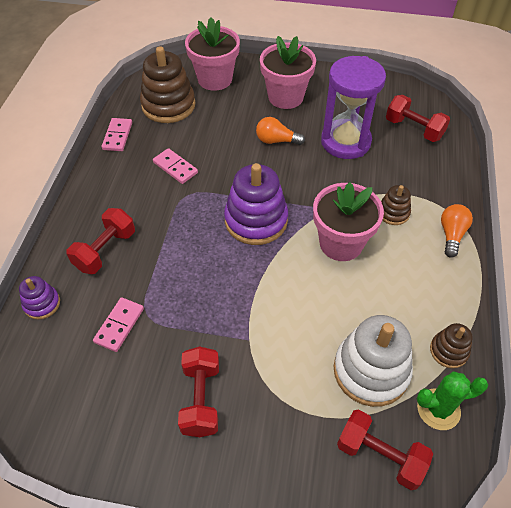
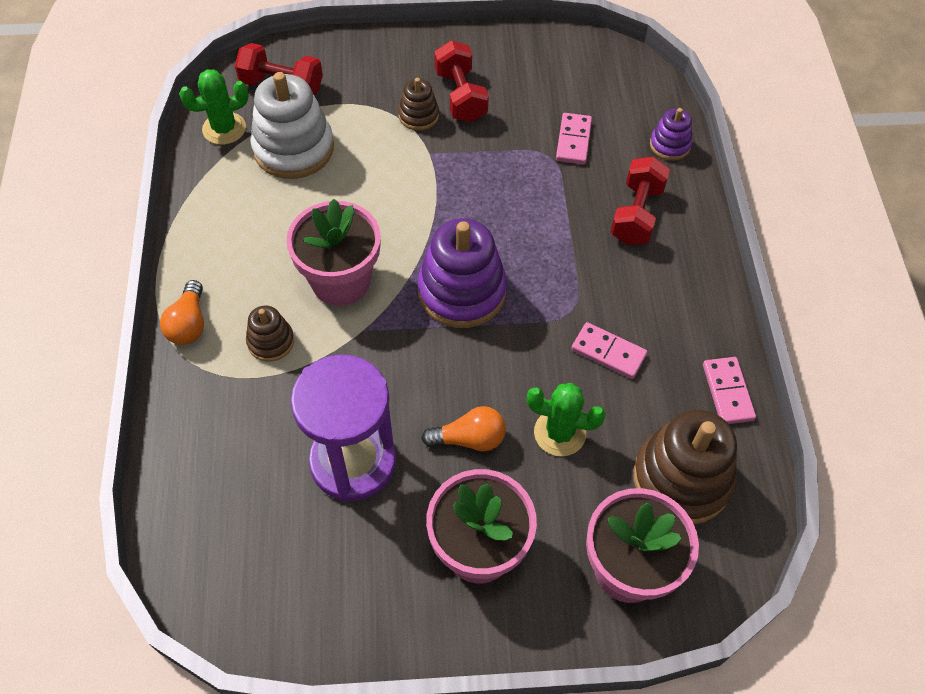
camera: 165 degrees right, 5 degrees up
(224, 134) = (559, 433): none -> green cactus
(414, 129) = (234, 519): red dumbbell -> none
(448, 351) = (208, 182): brown stacking toy -> brown stacking toy (418, 115)

